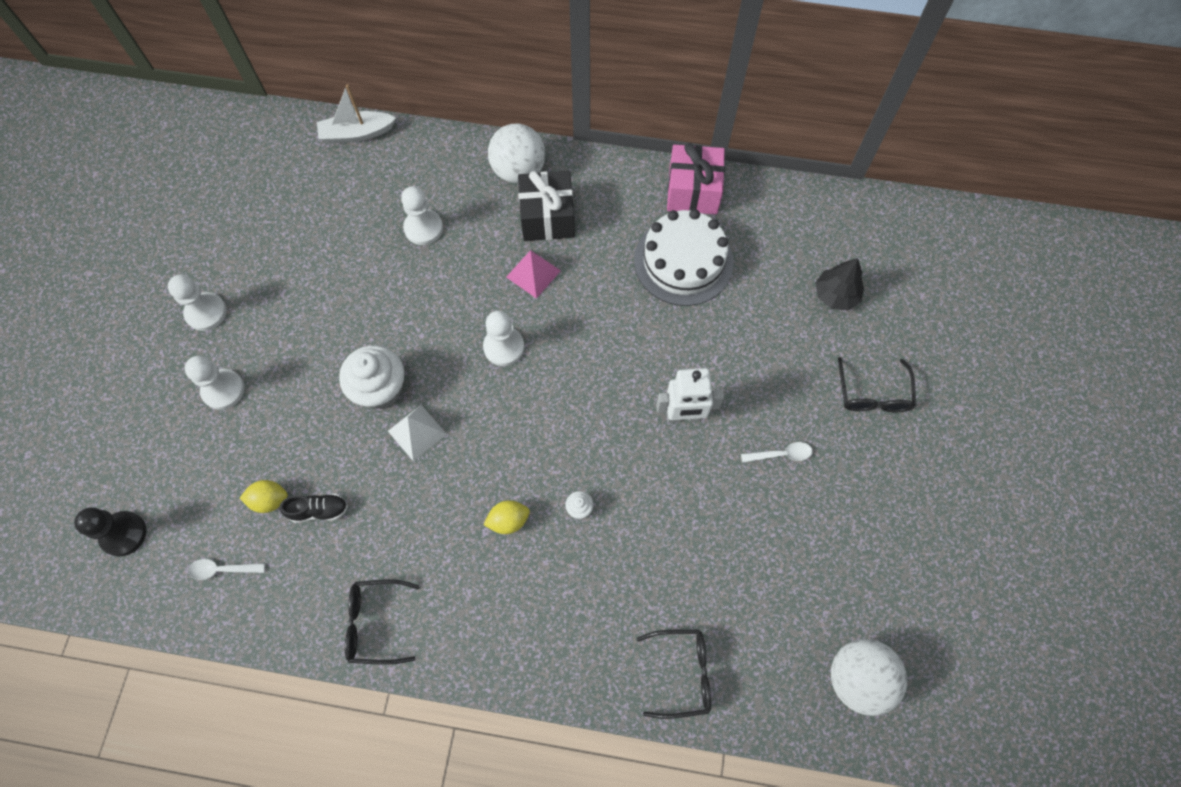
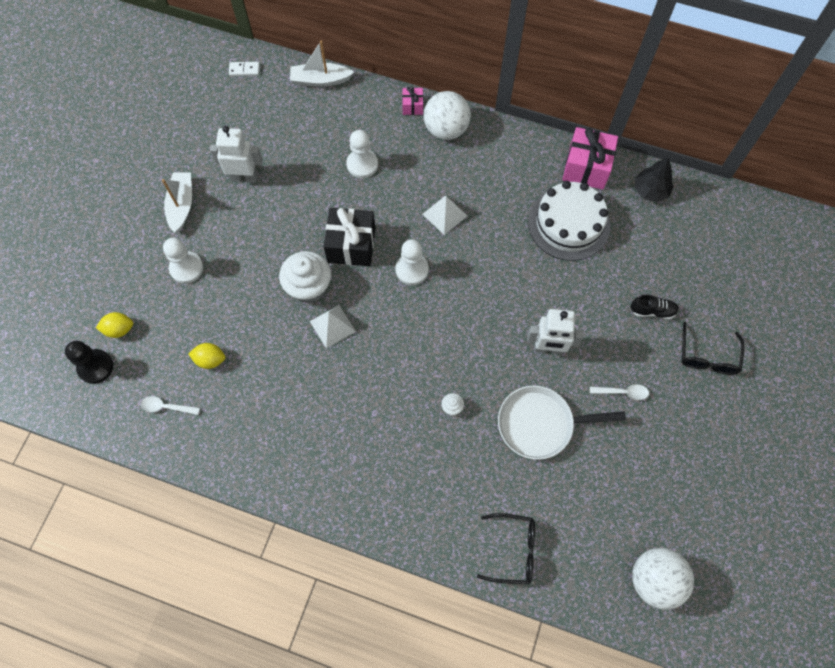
camera: 10 degrees right, 0 degrees up
(206, 312) = (181, 205): white pawn -> white boat
(261, 134) = (244, 70): none -> white domino
(280, 266) = (244, 177): none -> white robot
(319, 510) = (247, 374): black shoe -> black shoe (652, 311)
(375, 623) = (277, 468): black glasses -> none
(474, 149) = (412, 106): none -> pink gift
(508, 520) = (394, 407): yellow lemon -> yellow lemon (119, 329)
(533, 273) = (445, 215): pink pyramid -> white pyramid
(547, 217) = (463, 171): black gift -> black gift (351, 245)
(689, 510) = (540, 424): none -> white pan
(835, 295) = (691, 271): black tree -> black tree (650, 190)

